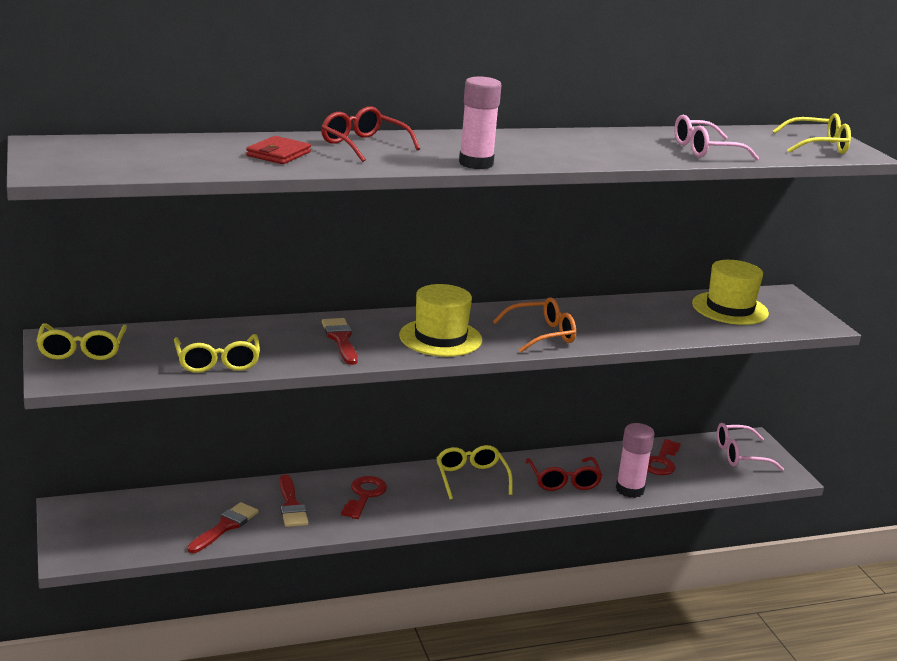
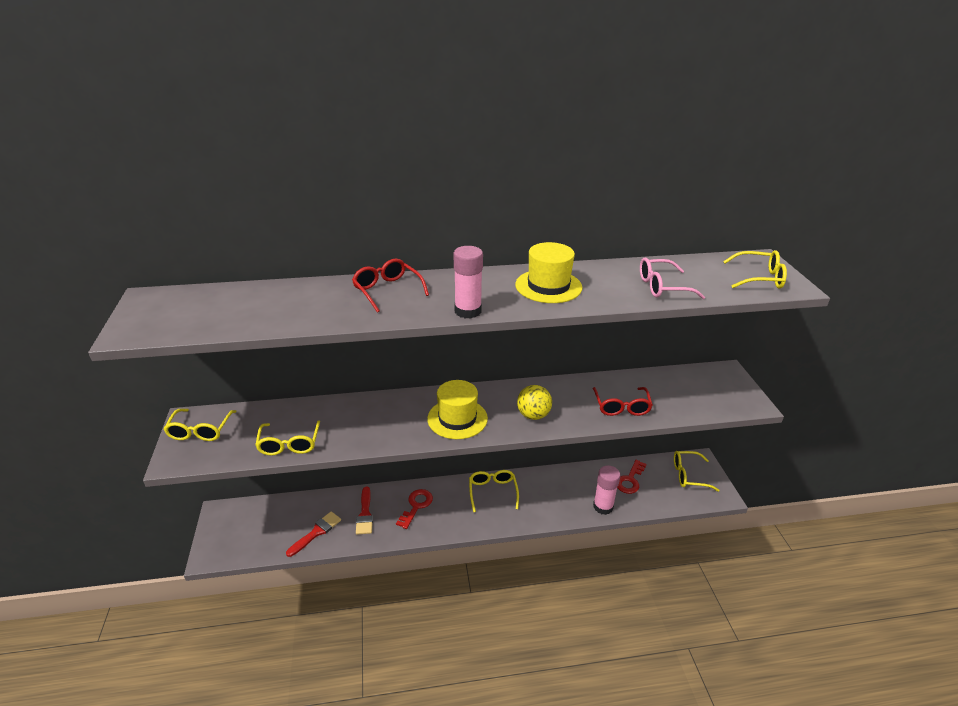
camera: 10 degrees right, 10 degrees up
(278, 154) = (316, 304): red wallet -> none
(341, 339) = (384, 420): red brush -> none
(541, 334) = (533, 415): orange glasses -> yellow ball
(563, 481) = (557, 496): red glasses -> red glasses (621, 406)
(730, 308) = (683, 387): yellow hat -> yellow hat (548, 286)
(740, 455) = (689, 475): pink glasses -> yellow glasses

